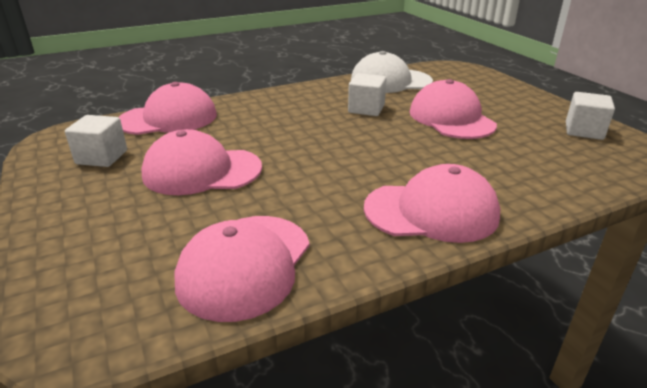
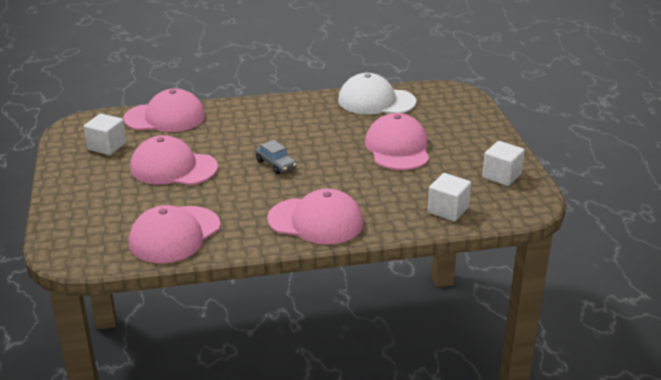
camera: 15 degrees right, 0 degrees up
(330, 151) = (276, 164): none -> grey car
(366, 109) = (332, 129): white cube -> white cube (448, 210)

